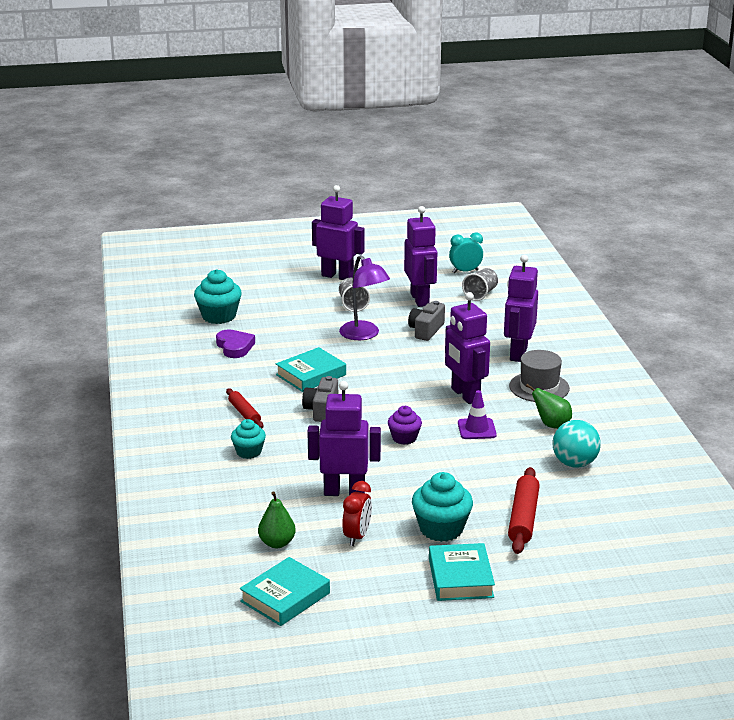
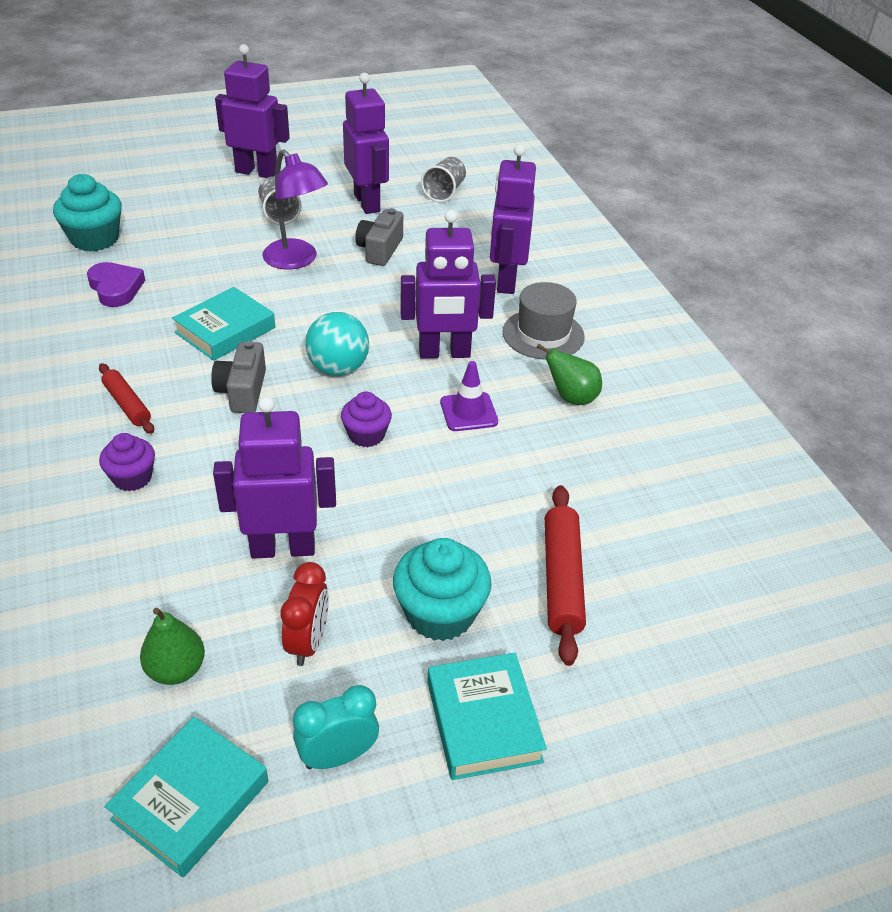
camera: 10 degrees left, 15 degrees up
(249, 452) = (132, 478): turquoise cupcake -> purple cupcake
(465, 271) = (421, 160): turquoise clock -> turquoise clock (338, 756)
(465, 395) = (444, 353): purple robot -> purple robot turned 60 degrees counterclockwise
(574, 463) = (616, 466): turquoise ball -> turquoise ball (338, 368)

